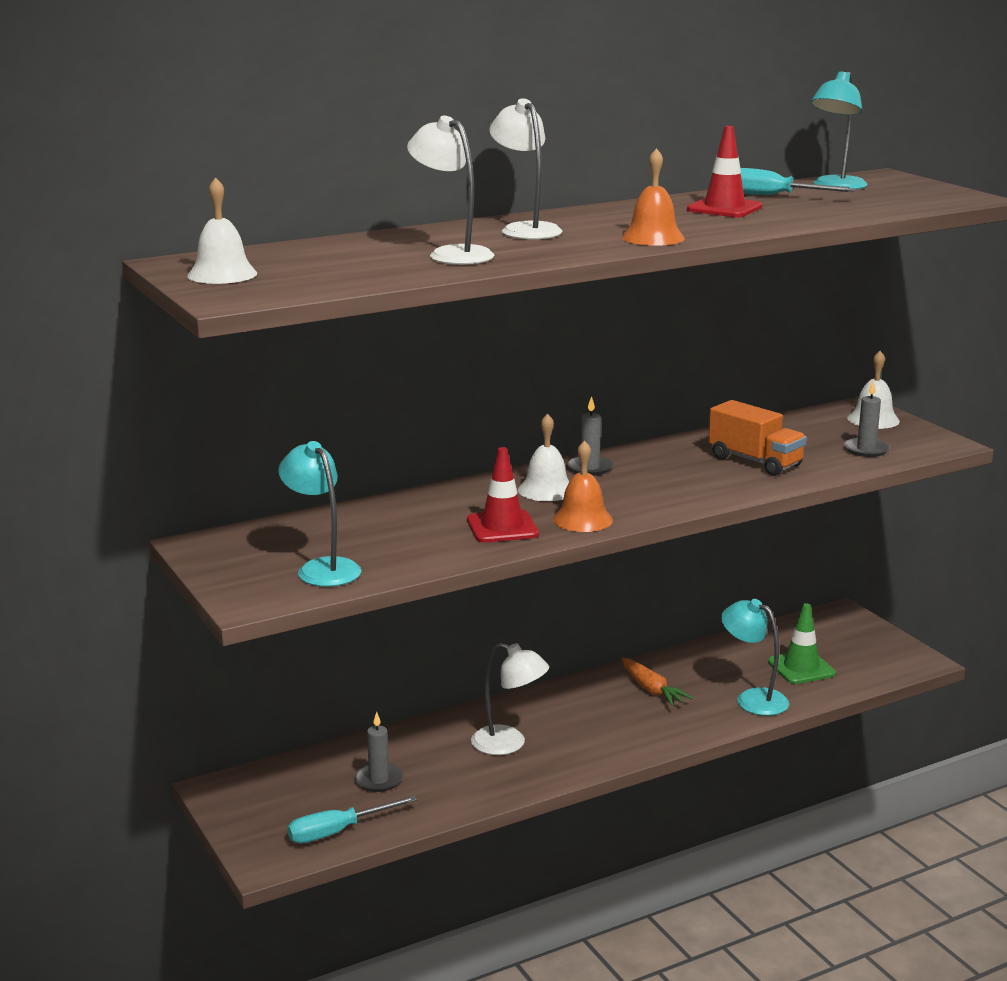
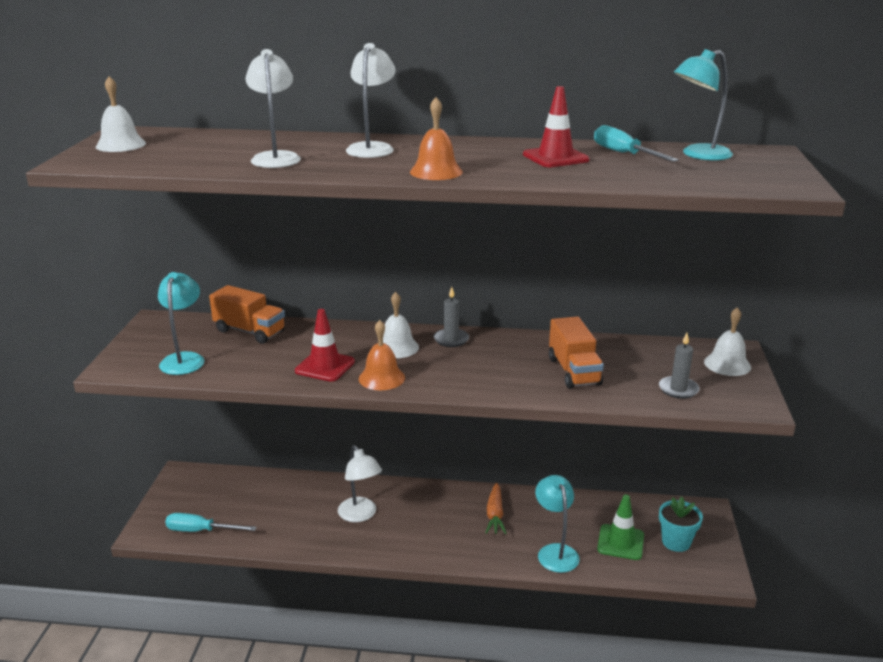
camera: 35 degrees right, 5 degrees up
(347, 522) = (250, 331): none -> orange truck
(379, 780) = (262, 506): grey candle -> none
(848, 649) = (676, 542): none -> turquoise flower pot

